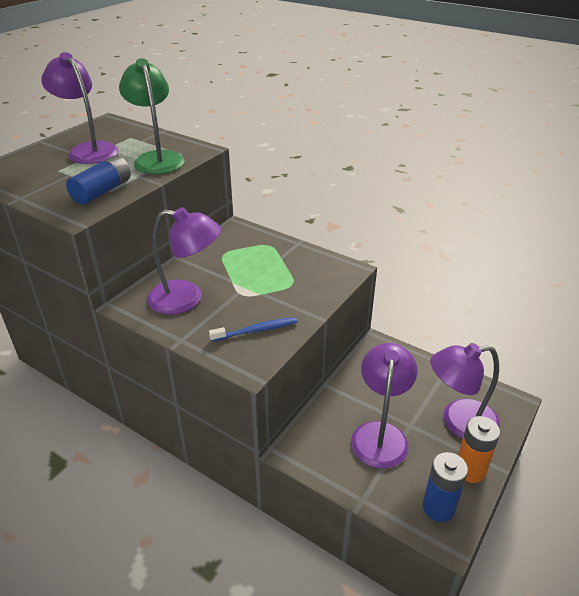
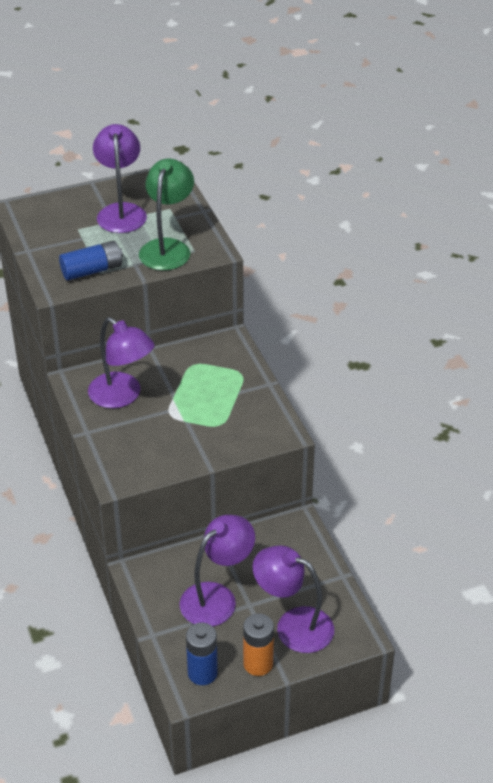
camera: 35 degrees right, 5 degrees up
(256, 330) = (149, 453): blue toothbrush -> none

